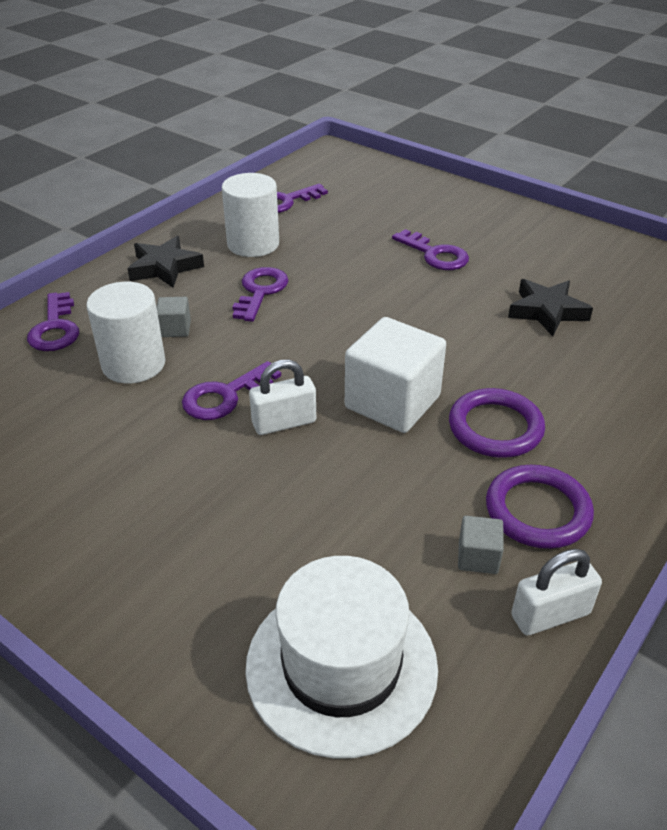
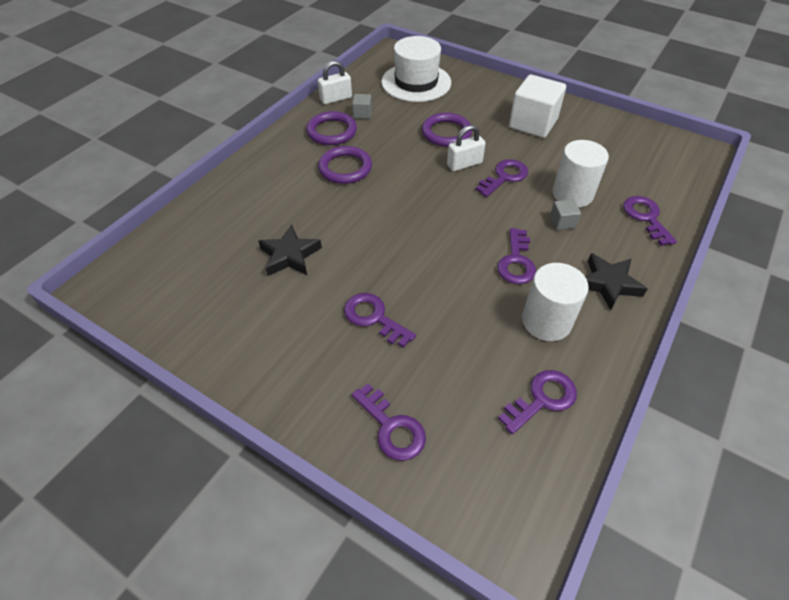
camera: 175 degrees right, 10 degrees up
(299, 492) = (446, 133): none -> purple ring
(392, 402) = (404, 179): white cube -> white cube (533, 123)
(417, 194) = (392, 427): none -> purple key

